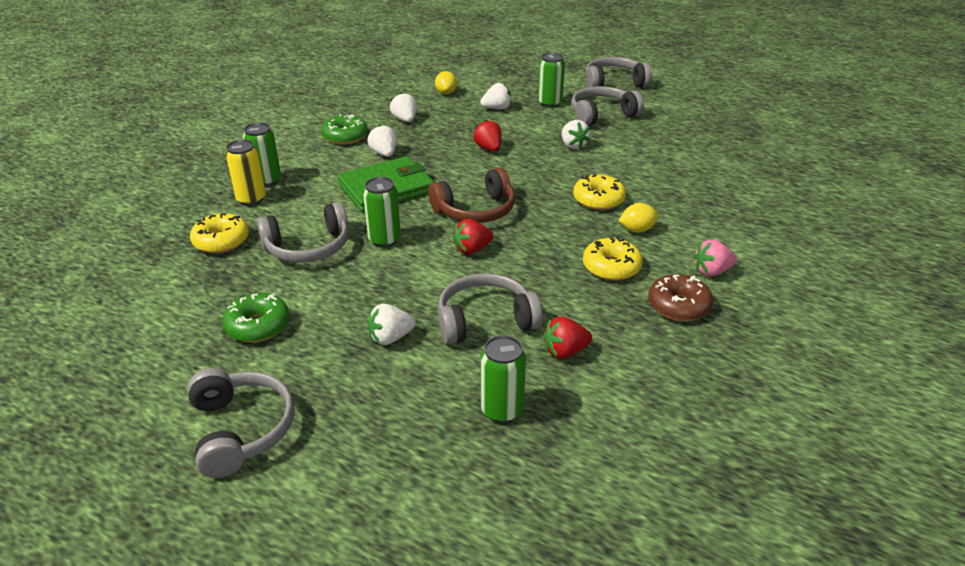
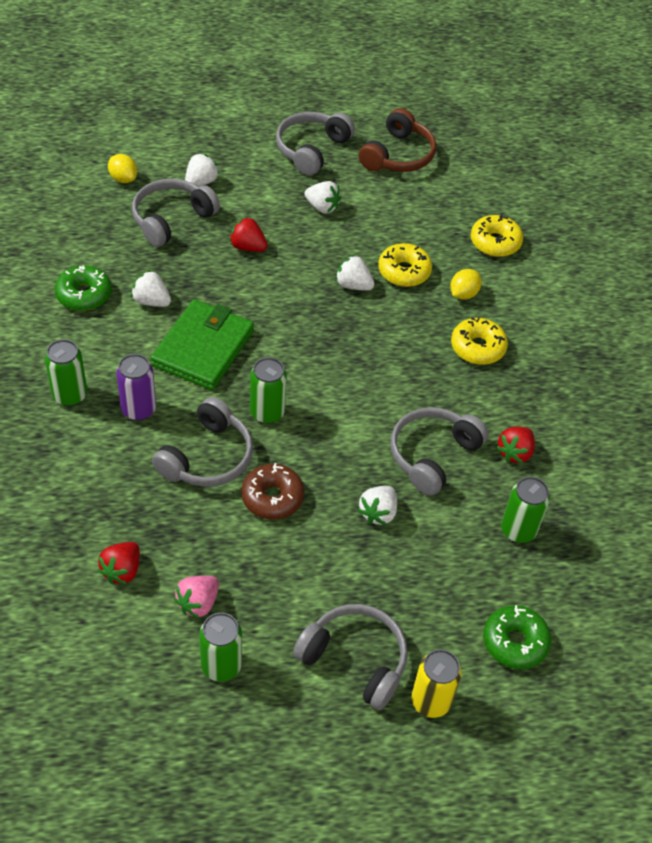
camera: 40 degrees left, 15 degrees up
(221, 241) = (116, 493): yellow donut -> yellow donut (495, 242)
(251, 199) = (83, 428): yellow can -> yellow can (430, 701)
(258, 326) = (259, 563): green donut -> green donut (515, 642)
(299, 204) = (138, 409): none -> purple can
(405, 120) = (122, 241): white strawberry -> white strawberry (353, 285)
(472, 249) = (353, 385): red strawberry -> red strawberry (122, 571)
(476, 210) = (312, 336): brown headphones -> brown headphones (398, 155)
(549, 103) = (246, 152): green can -> green can (221, 666)
(614, 83) = (282, 92): grey headphones -> grey headphones (171, 219)
(678, 306) = (556, 363): brown donut -> brown donut (272, 497)
(711, 271) = (552, 314): pink strawberry -> pink strawberry (198, 603)

